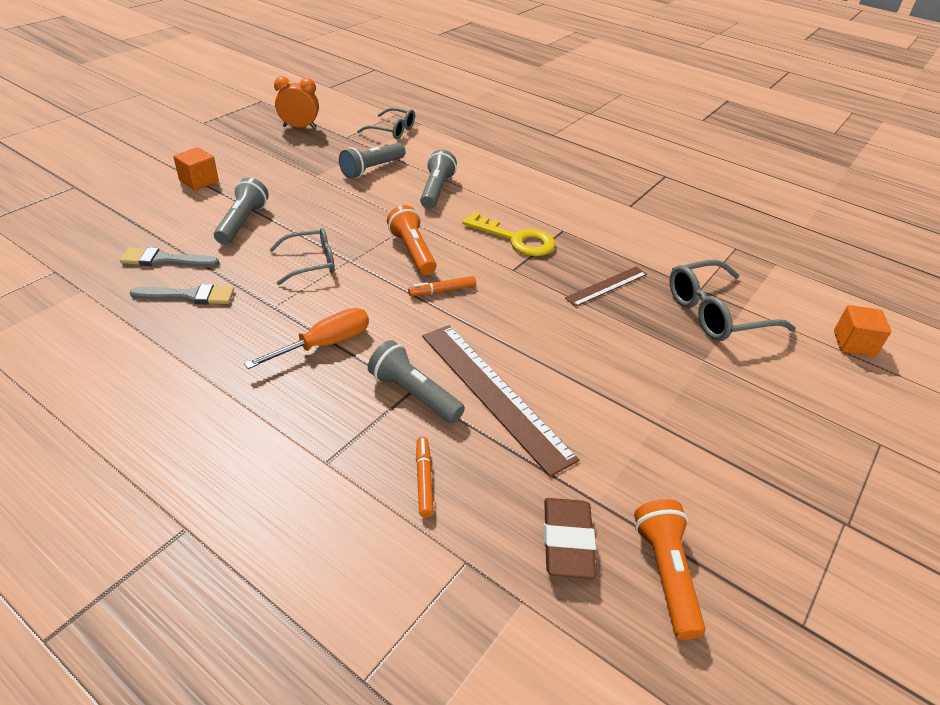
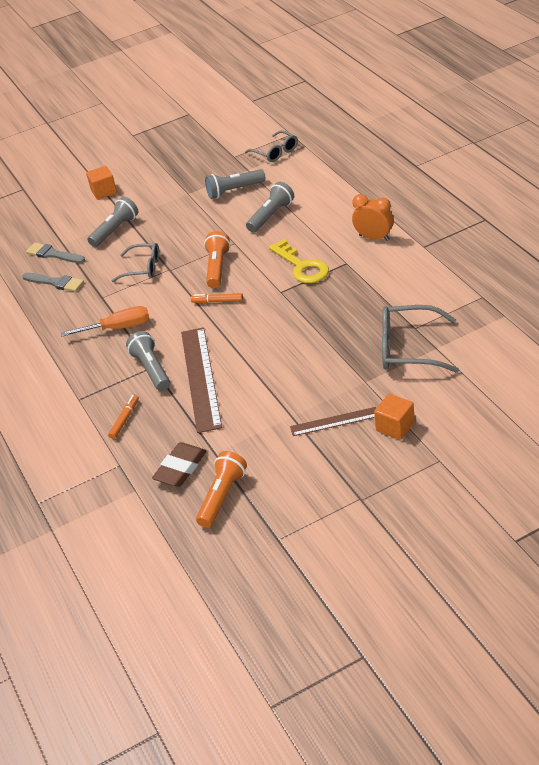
camera: 35 degrees right, 0 degrees up
(299, 127) = (202, 144): orange clock -> orange clock (374, 238)
(606, 286) = (341, 314): brown ruler -> brown ruler (334, 421)
(854, 343) = (499, 390): orange cube -> orange cube (395, 427)

